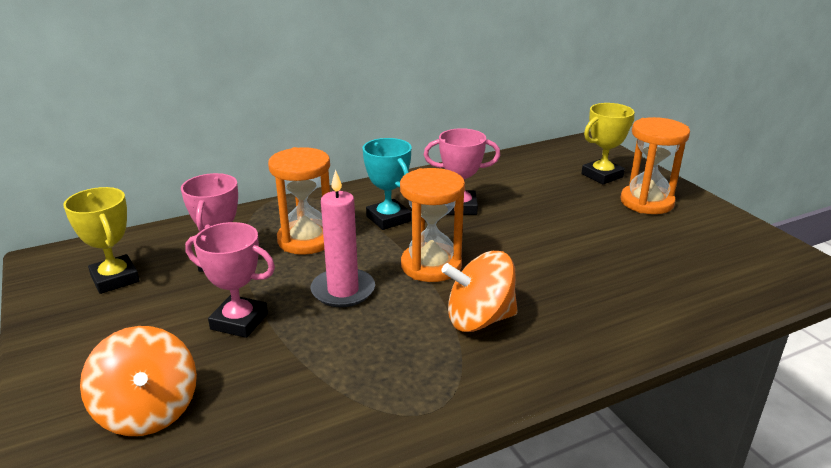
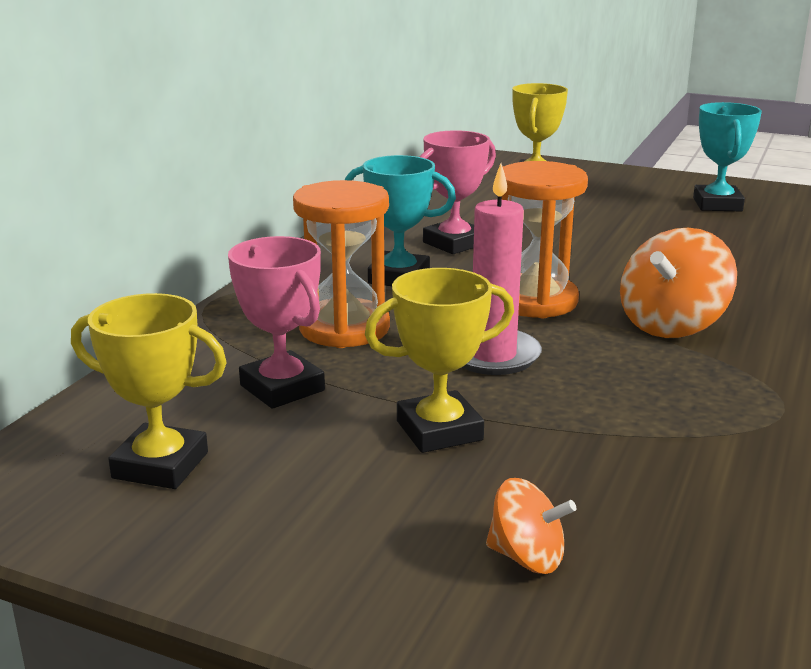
camera: 40 degrees left, 5 degrees down
(148, 411) = (527, 557): orange spinning top -> orange spinning top, size x0.57
(239, 321) = (439, 430): pink trophy -> yellow trophy
(646, 202) = (616, 188): orange hourglass -> none
(700, 242) = (717, 204): none -> turquoise trophy

